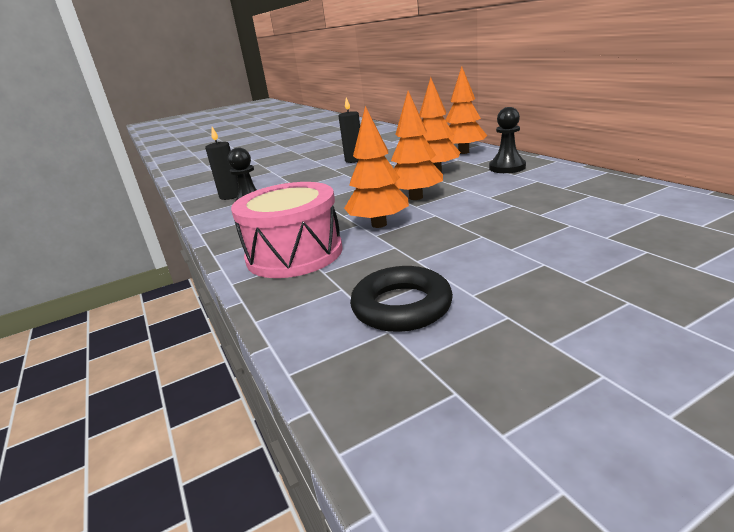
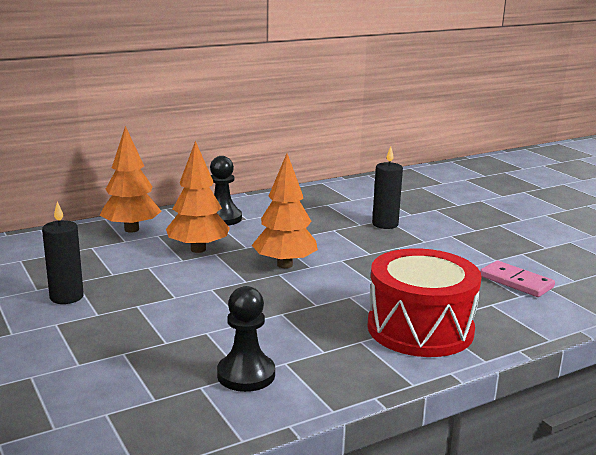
camera: 95 degrees left, 5 degrees down
(230, 196) = (161, 406): black candle -> black candle (385, 224)
(294, 254) = (420, 329): pink drum -> red drum
(379, 224) = (356, 285): orange tree -> none
(401, 306) = (516, 282): black ring -> pink domino

